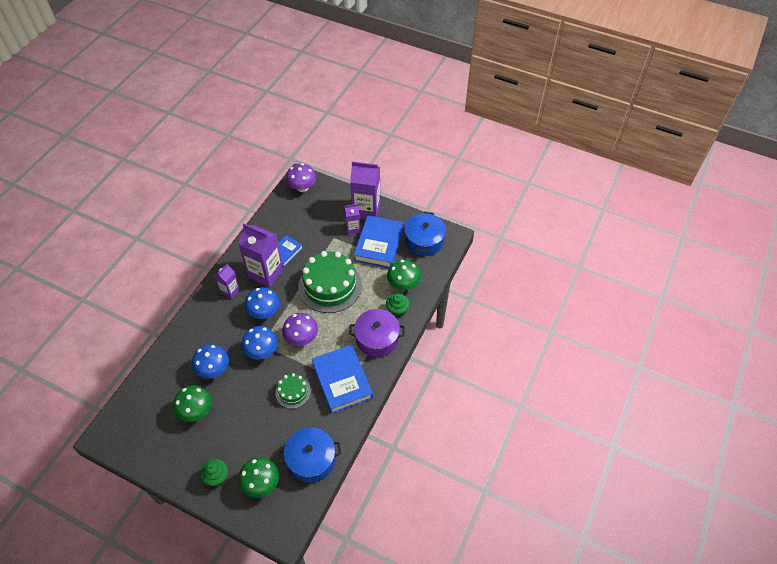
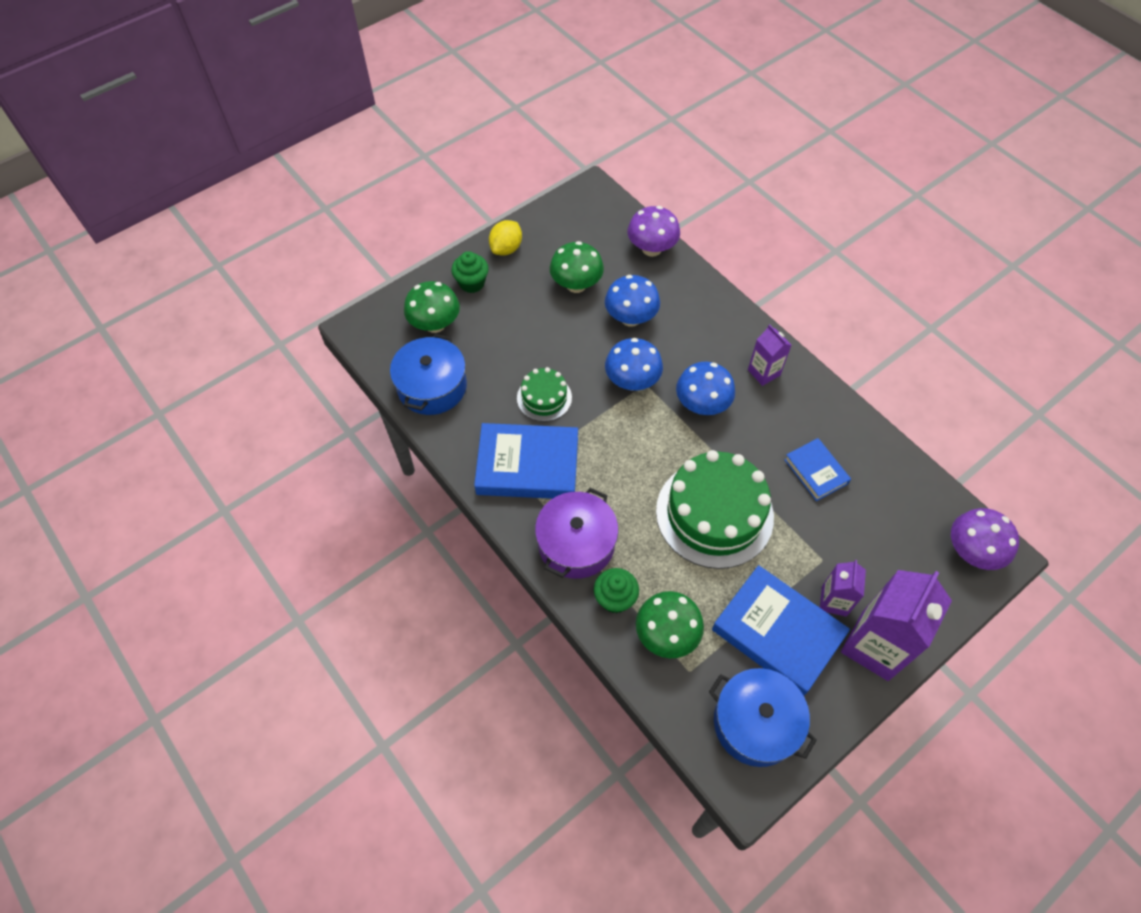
camera: 115 degrees right, 5 degrees up
(177, 470) = (506, 248): none -> yellow lemon
(266, 273) = (780, 429): purple carton -> none
(301, 338) = (630, 438): purple mushroom -> purple mushroom (651, 249)

